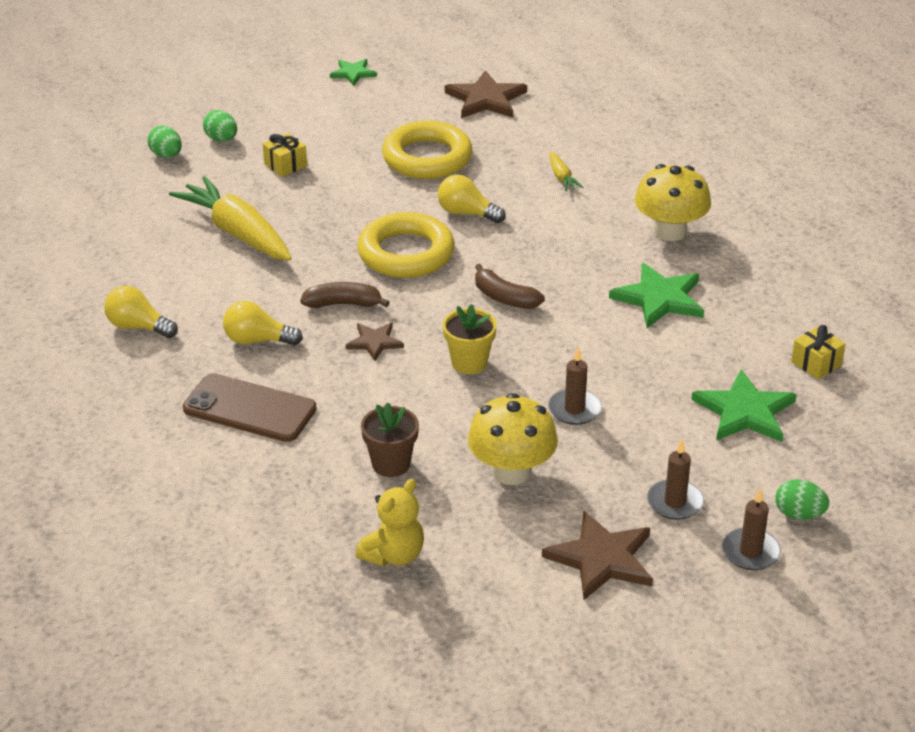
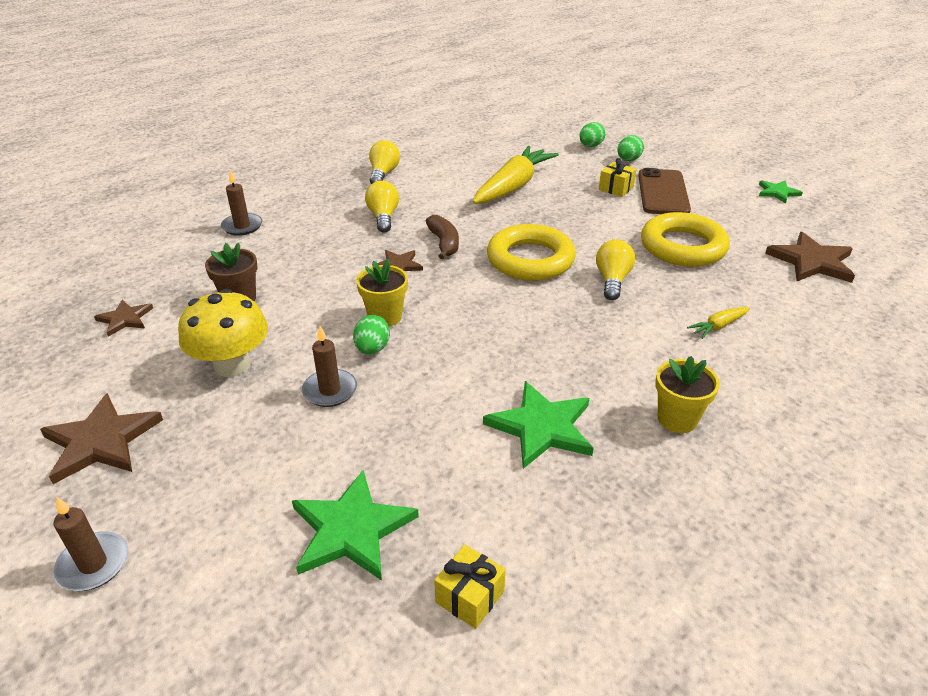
camera: 75 degrees right, 0 degrees up
(250, 409) = (300, 228): brown phone -> brown phone (663, 193)
(393, 555) = (125, 319): yellow teddy bear -> brown star
(504, 298) = (491, 321): brown banana -> none
(670, 231) = (677, 419): yellow mushroom -> yellow flower pot
(675, 502) = (184, 485): brown candle -> brown candle (242, 226)
(799, 514) = (157, 608): green egg -> green egg (372, 349)

